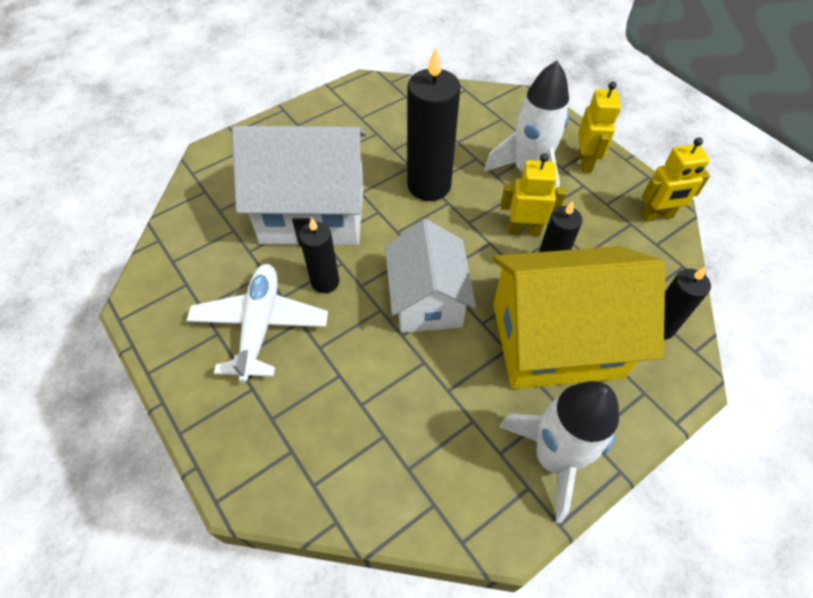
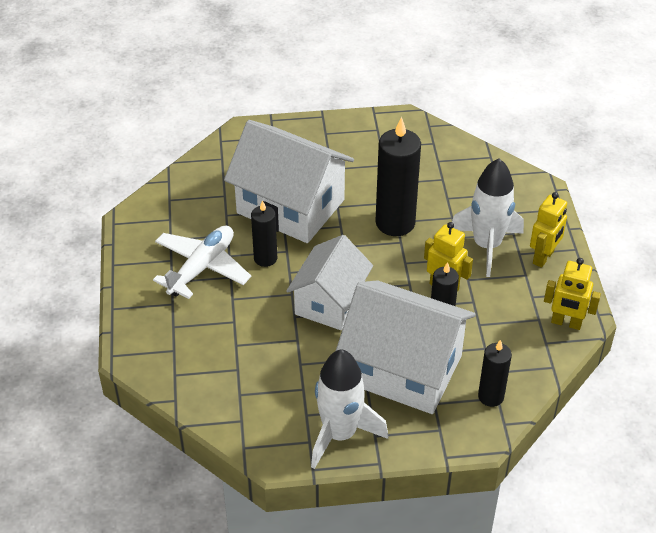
camera: 30 degrees right, 10 degrees down
(556, 340) = (403, 369): yellow house -> white house

